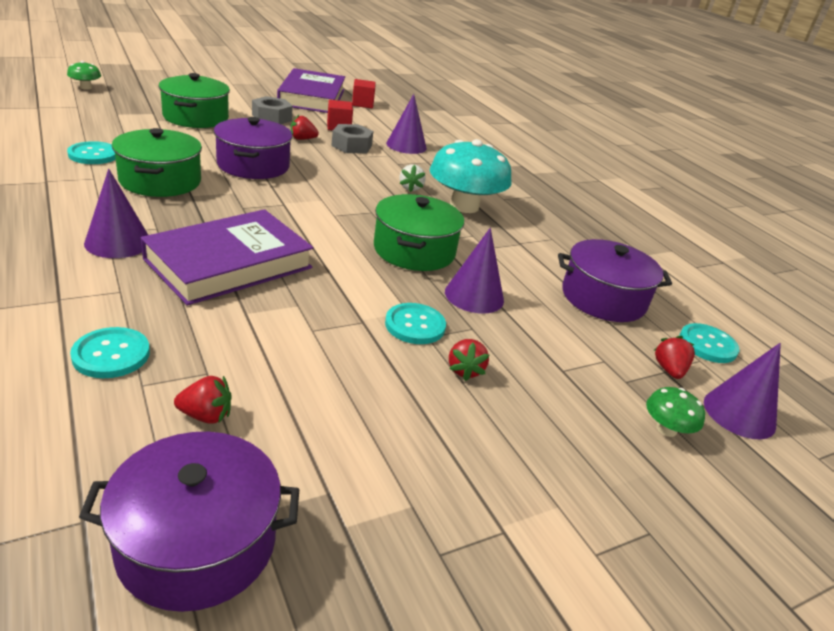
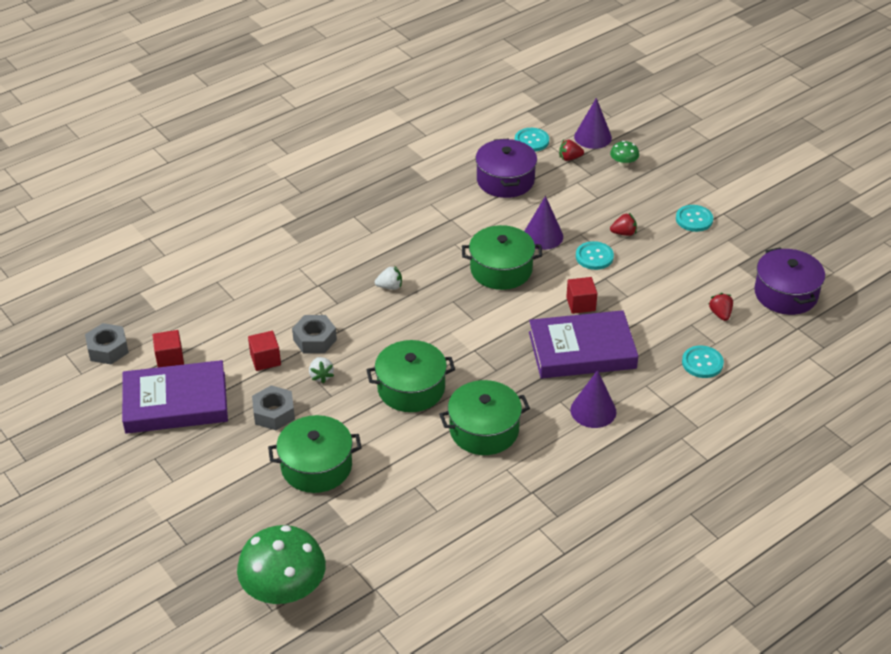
camera: 95 degrees left, 10 degrees up
(86, 87) = (284, 588): green mushroom -> green mushroom, size x2.24
(93, 155) = (462, 491): turquoise button -> turquoise button (694, 219)
(229, 263) = (582, 350): purple book -> purple book turned 45 degrees counterclockwise
(253, 165) = (411, 388): purple pot -> green pot
(302, 139) = (321, 376): red strawberry -> white strawberry
(318, 286) = (580, 304): none -> red cube
(384, 92) = (108, 349): none -> grey nut
(406, 145) = (285, 304): purple cone -> none
(464, 206) = (404, 253): turquoise mushroom -> none

